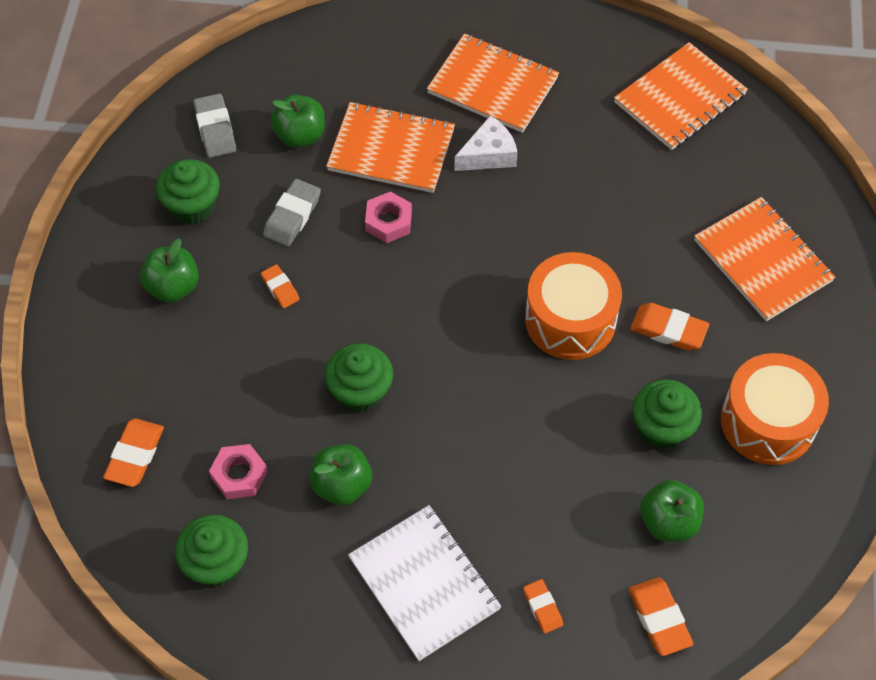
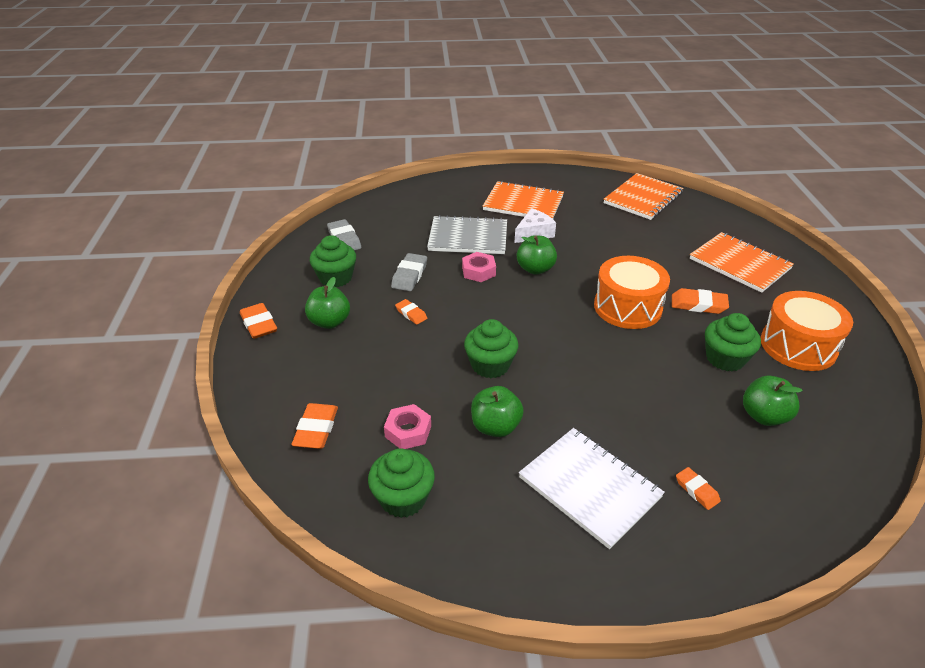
camera: 10 degrees left, 20 degrees down
(300, 135) = (404, 237): green apple -> green apple (535, 269)
(391, 150) = (468, 237): orange notebook -> grey notebook
(659, 618) = (796, 484): orange eraser -> orange eraser (259, 324)

